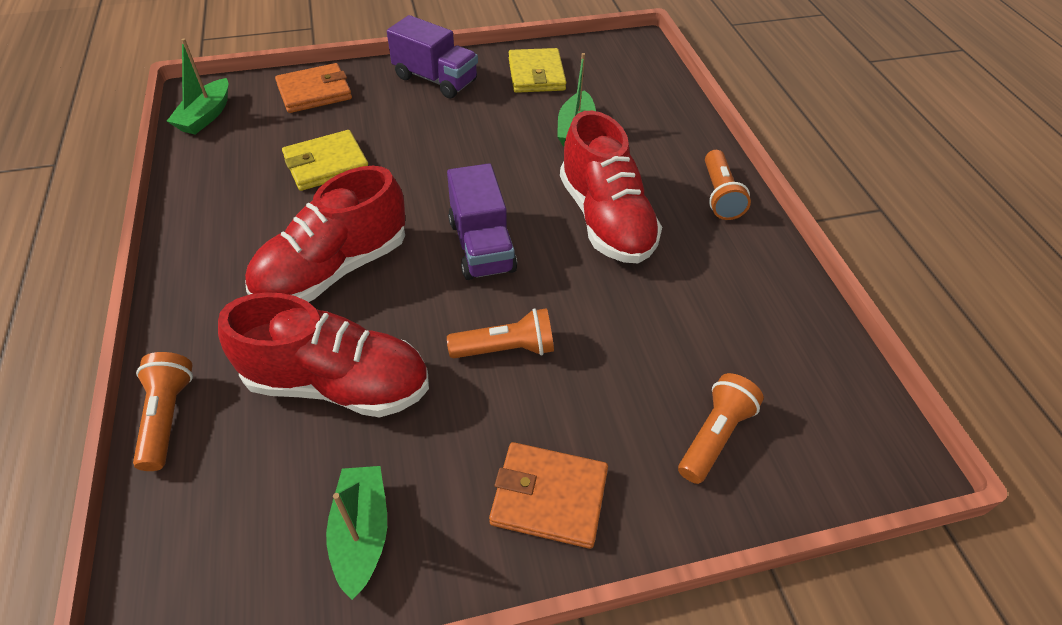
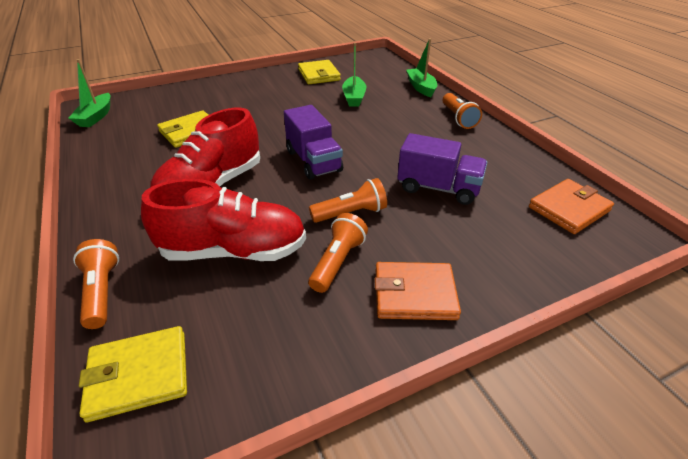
camera: 10 degrees left, 10 degrees down
(190, 545) = (138, 375): none -> yellow wallet
(314, 92) = (172, 97): orange wallet -> orange wallet (569, 209)
(361, 533) = (280, 341): green boat -> green boat (421, 87)
(435, 79) = (253, 83): purple truck -> purple truck (438, 188)
(605, 219) = (391, 138): red shoe -> none
(714, 436) = (513, 240): orange flashlight -> orange flashlight (337, 262)

